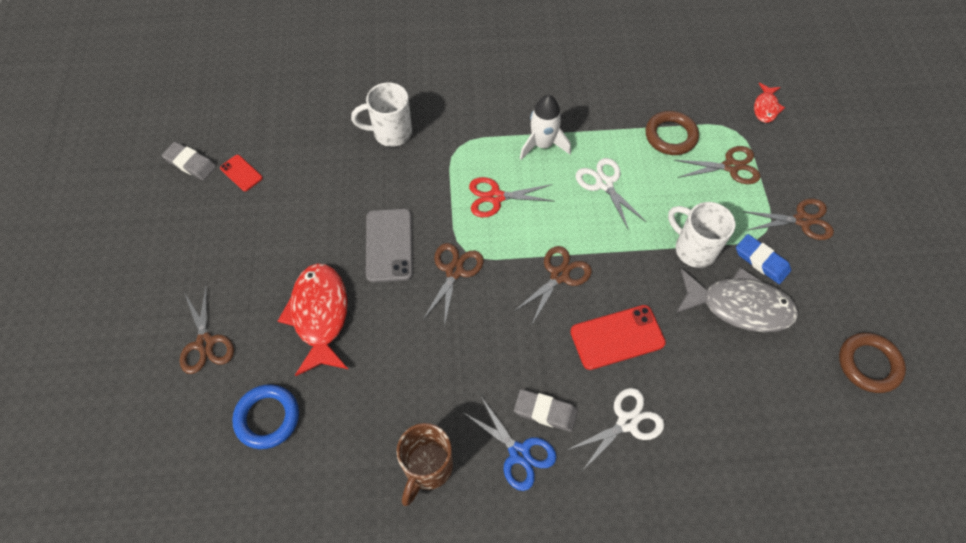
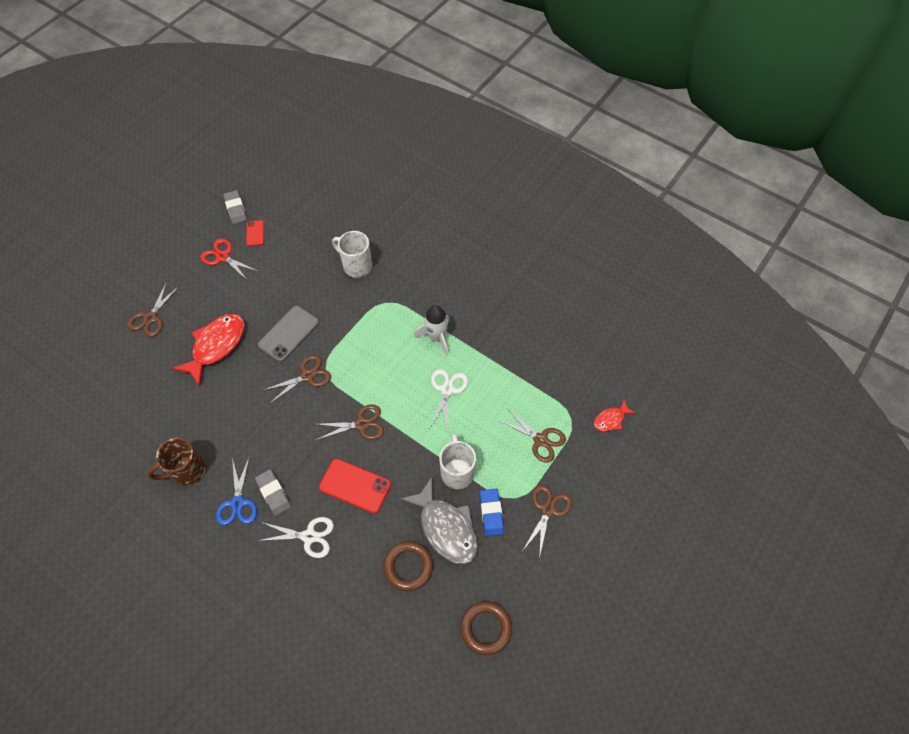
camera: 40 degrees right, 0 degrees up
(267, 418) = (141, 381): blue ring -> none
(496, 197) = (375, 349): red scissors -> red scissors (223, 257)
(670, 136) = (523, 391): brown ring -> brown ring (408, 567)
(802, 220) = (548, 510): brown scissors -> brown scissors turned 105 degrees counterclockwise

